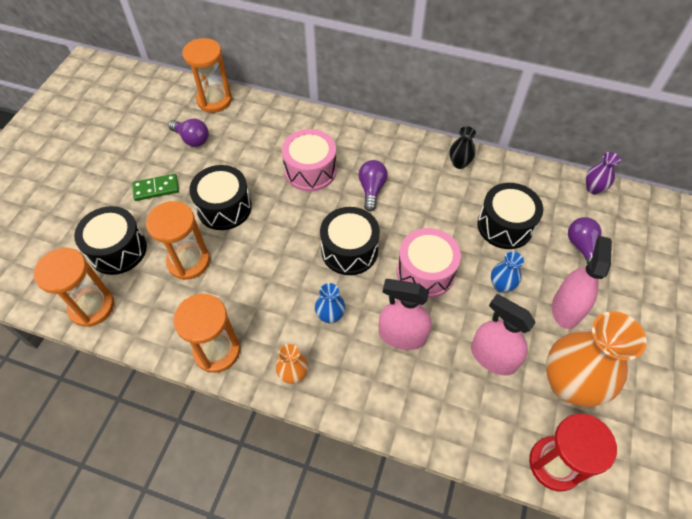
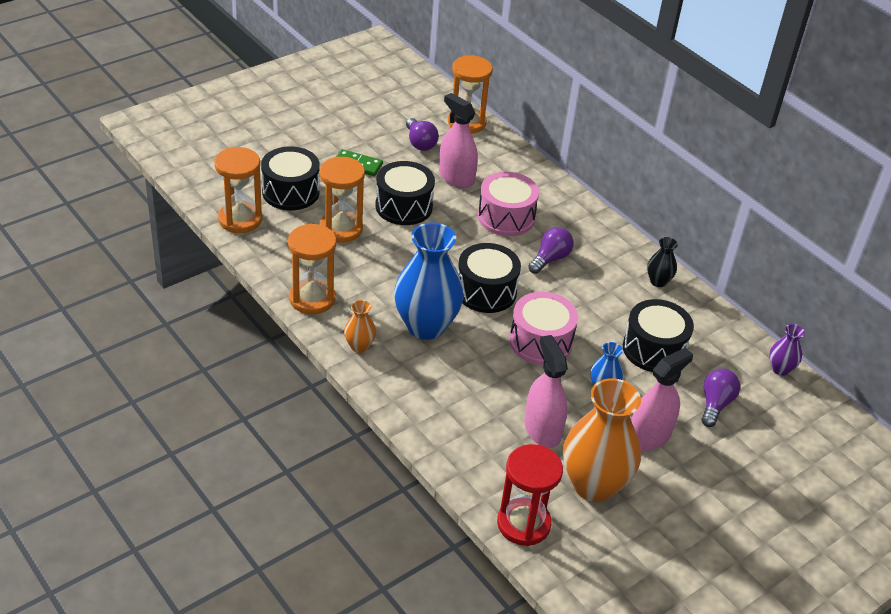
camera: 30 degrees right, 15 degrees down
(330, 316) = (426, 326): blue vase -> blue vase, size x2.19
(402, 335) = (475, 372): pink spray bottle -> pink spray bottle (456, 177)

